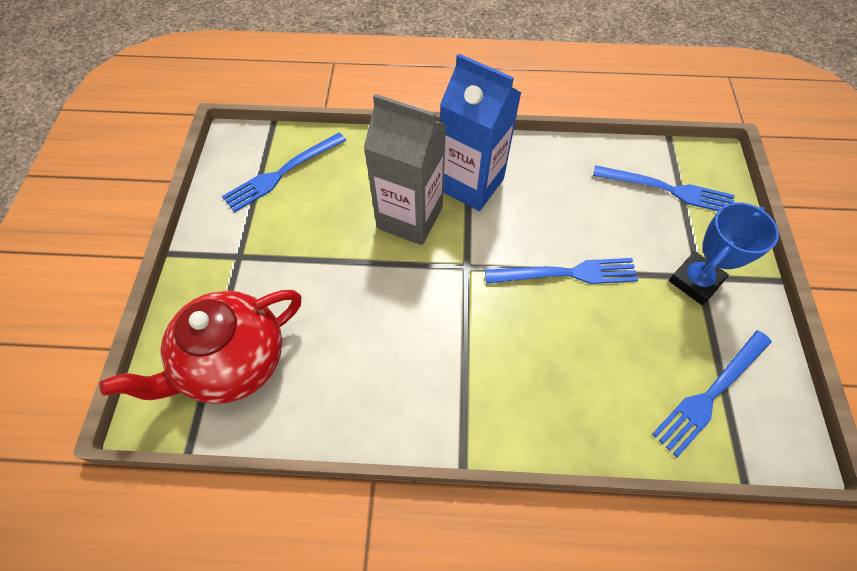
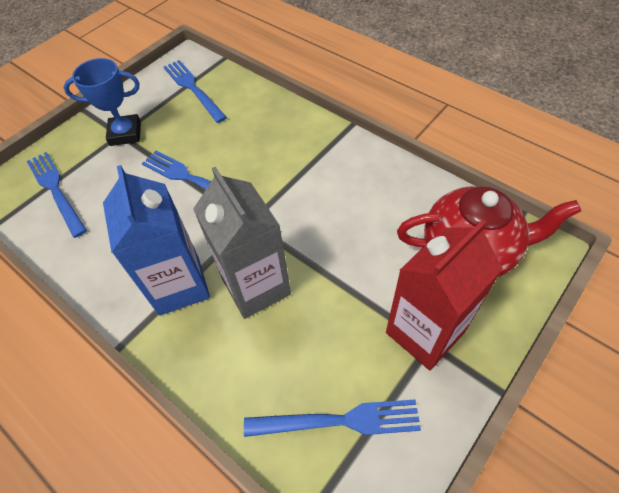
camera: 140 degrees left, 5 degrees down
(246, 261) = (424, 332): none -> red carton
(710, 393) = (193, 89): blue fork -> blue fork turned 120 degrees counterclockwise

